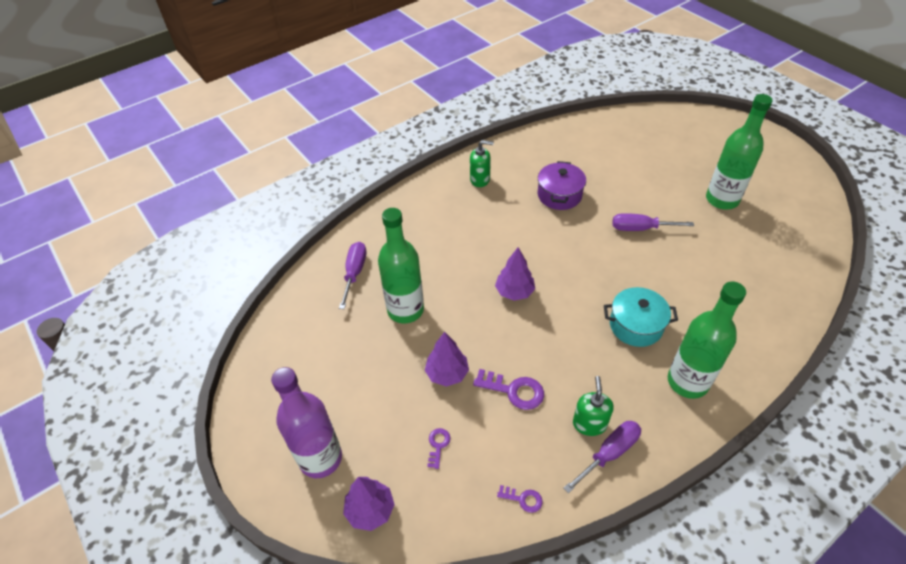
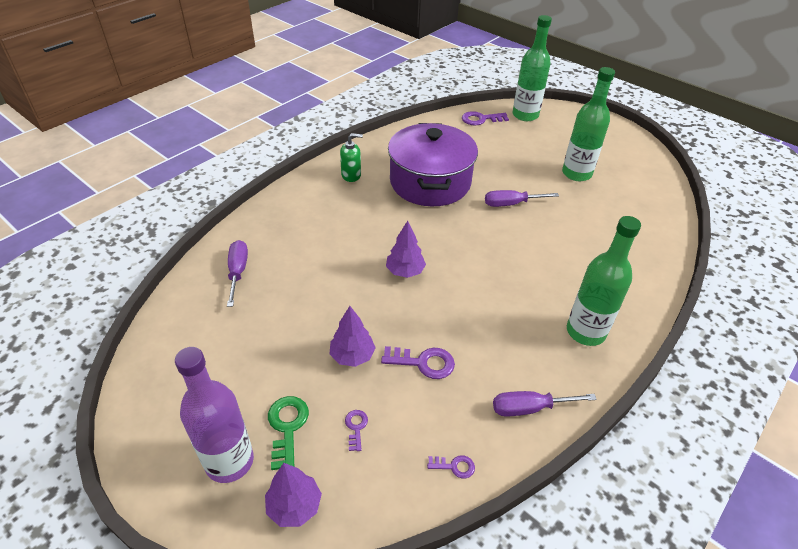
camera: 15 degrees left, 5 degrees down
(376, 434) = (287, 427): none -> green key
(405, 310) = (298, 301): green bottle -> green bottle (525, 115)
(559, 195) = (430, 182): purple pot -> purple pot, size x1.89
(589, 424) = (504, 383): green soap dispenser -> none
(609, 453) = (529, 408): purple screwdriver -> purple screwdriver turned 135 degrees counterclockwise
(629, 125) = (481, 119): none -> purple key
(636, 325) = (526, 288): turquoise pot -> none

